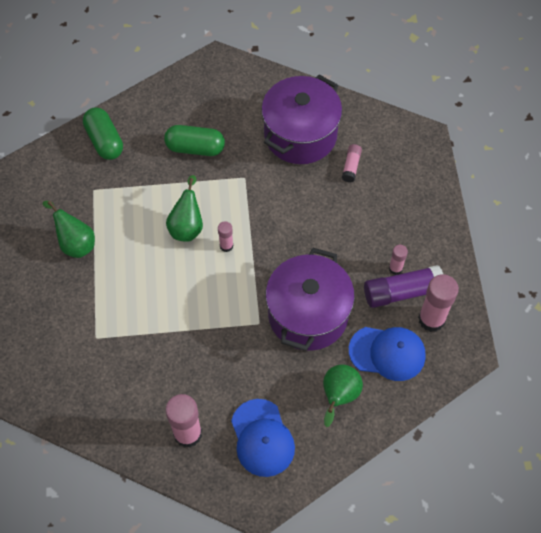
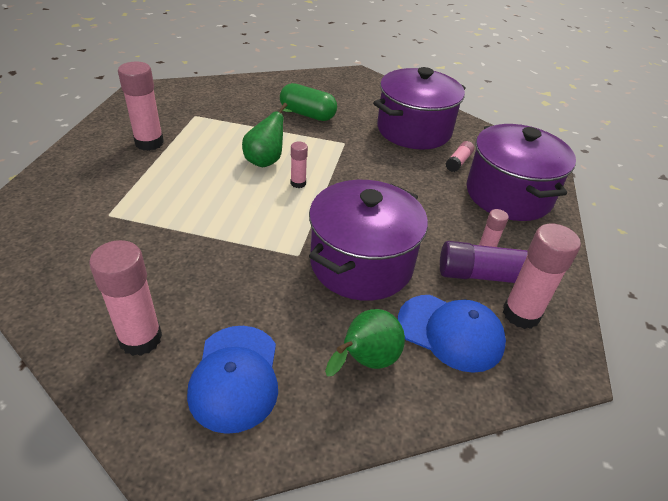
camera: 15 degrees right, 20 degrees down
(75, 243) = (149, 143): green pear -> pink glue stick
(104, 141) = (228, 92): green capsule -> none
(401, 194) = (508, 195): none -> purple pot

